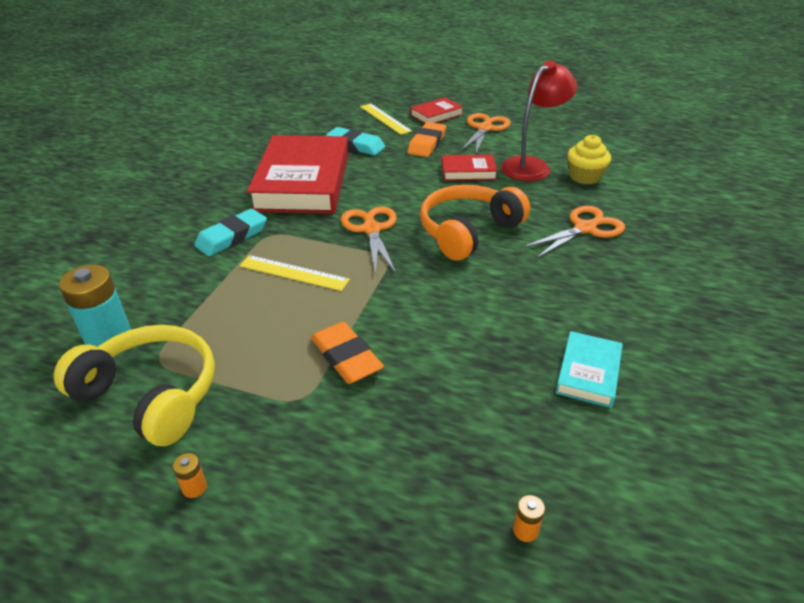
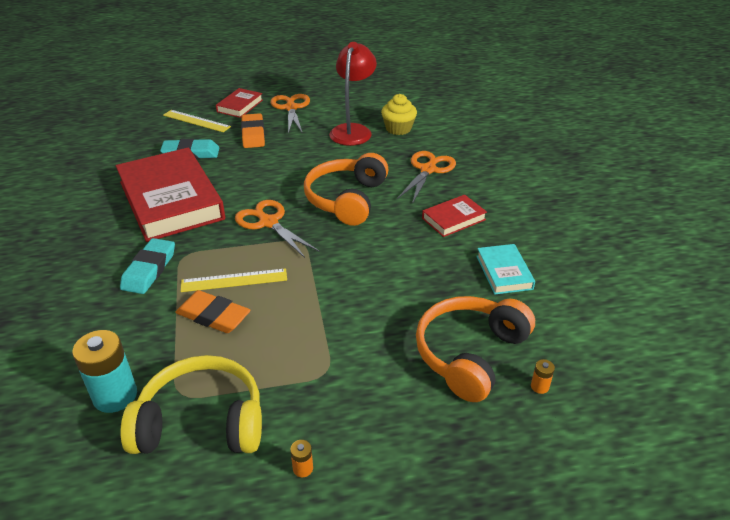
camera: 30 degrees left, 0 degrees up
(346, 357) = (334, 328): orange eraser -> orange eraser (213, 316)
(468, 171) = (307, 149): red book -> red book (453, 219)
(469, 450) = (470, 354): none -> orange headphones

